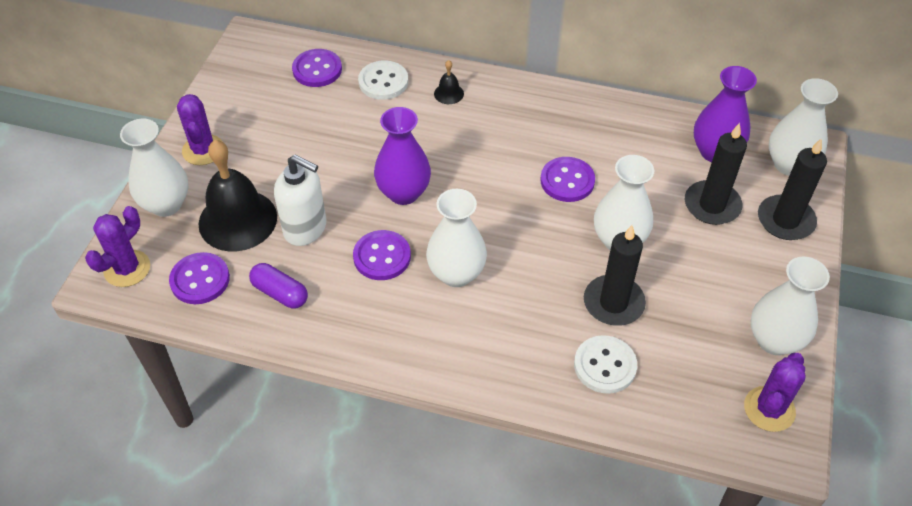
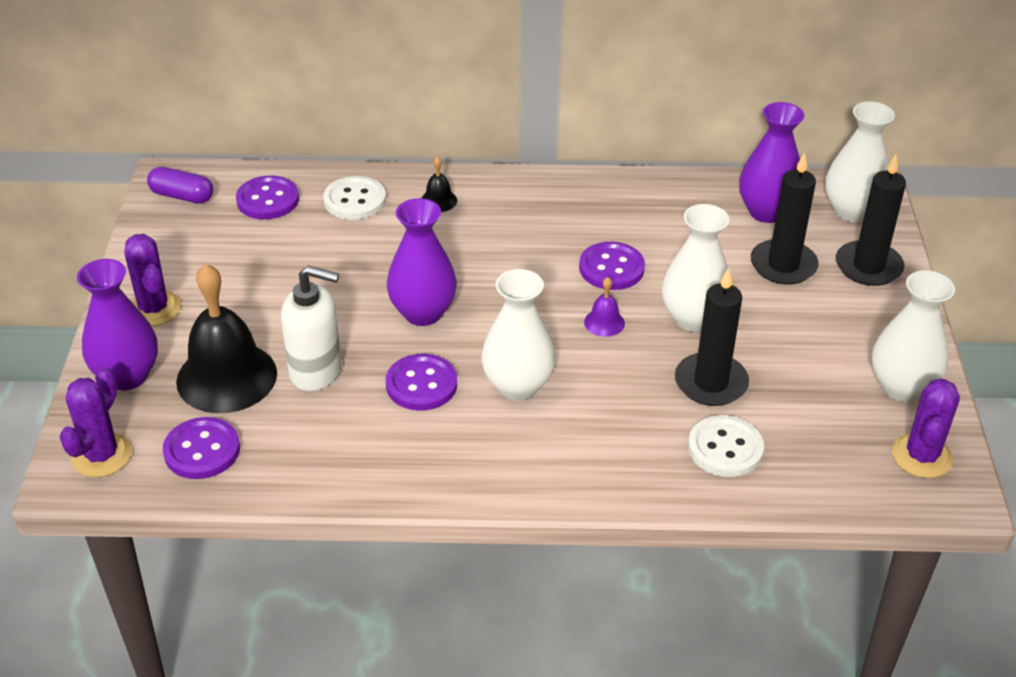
camera: 15 degrees left, 10 degrees down
(166, 204) = (127, 376): white vase -> purple vase
(280, 293) = (309, 446): purple capsule -> purple capsule (182, 196)
(544, 230) = (604, 322): none -> purple bell

